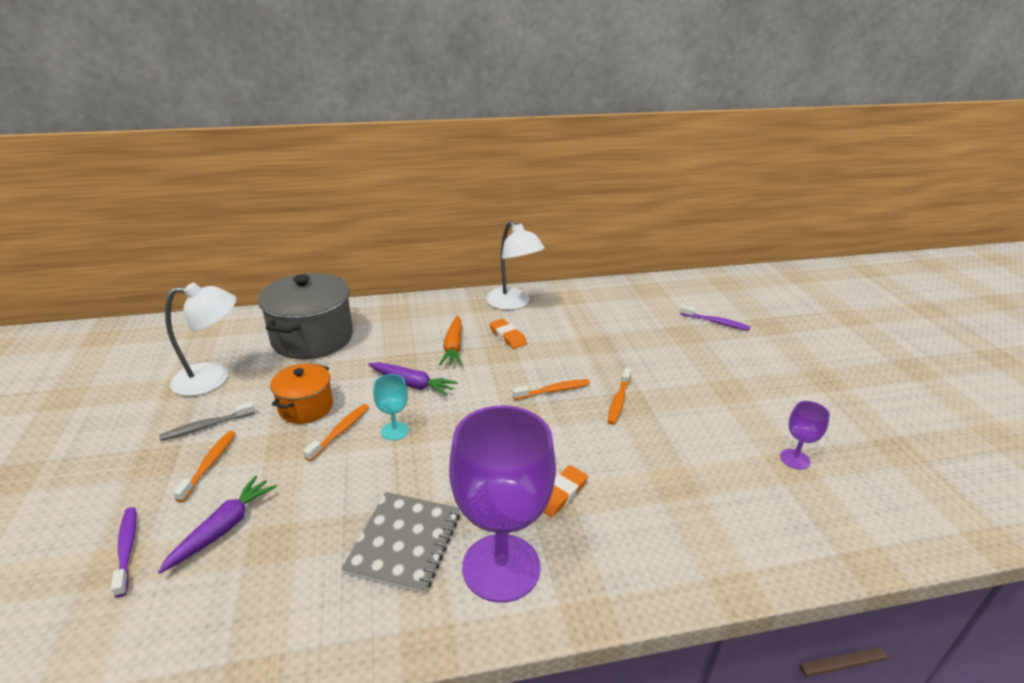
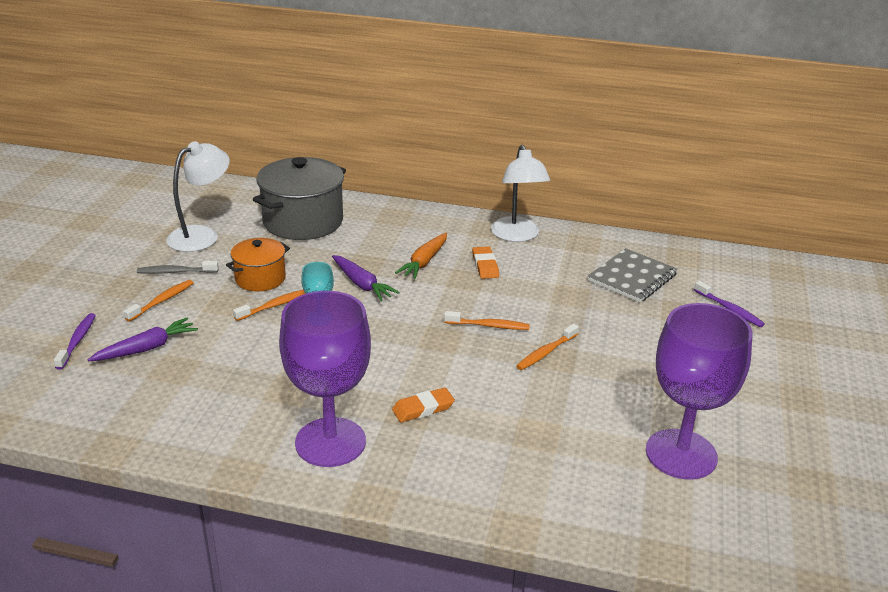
camera: 25 degrees right, 0 degrees up
(213, 378) = (202, 235): white lamp -> white lamp turned 60 degrees counterclockwise
(404, 542) = (269, 401): grey notebook -> grey notebook (632, 277)
(794, 459) = (681, 454): purple goblet -> purple goblet, size x2.28

